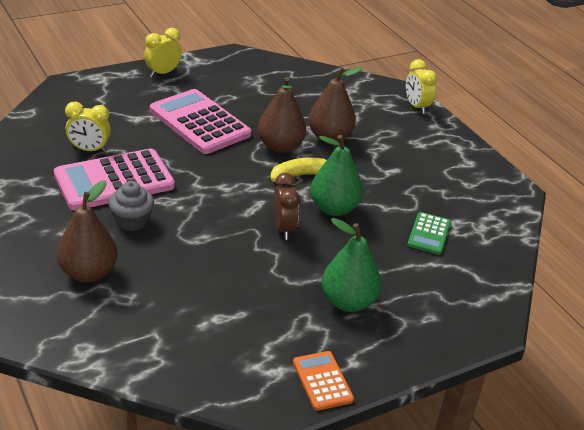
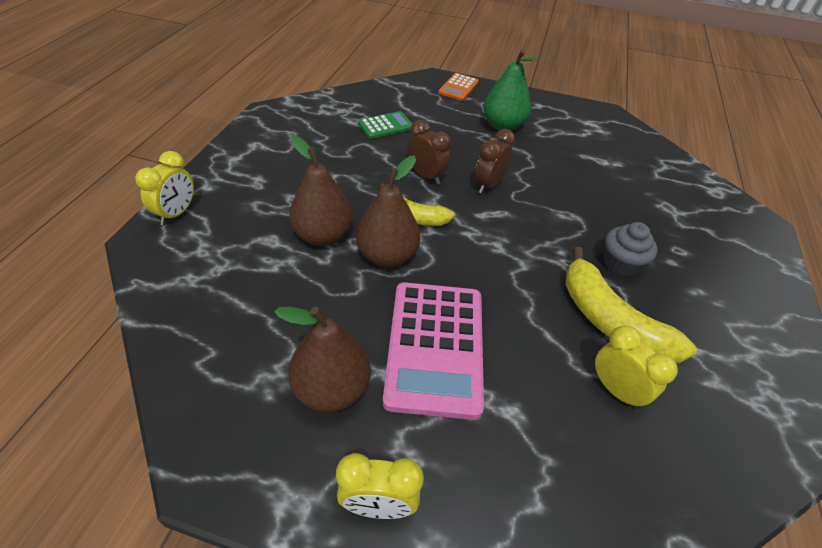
camera: 135 degrees left, 10 degrees up
(88, 273) = (689, 239): brown pear -> brown pear (332, 389)
(114, 181) = (610, 321): pink calculator -> yellow banana
(322, 381) = (567, 107): orange calculator -> orange calculator (458, 87)
(334, 208) = (426, 176): green pear -> brown clock

